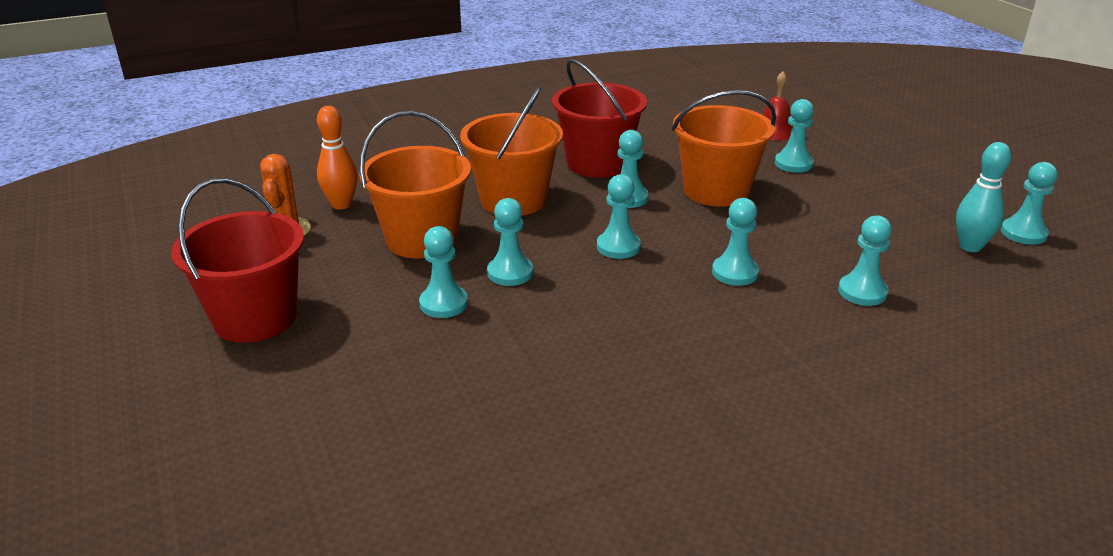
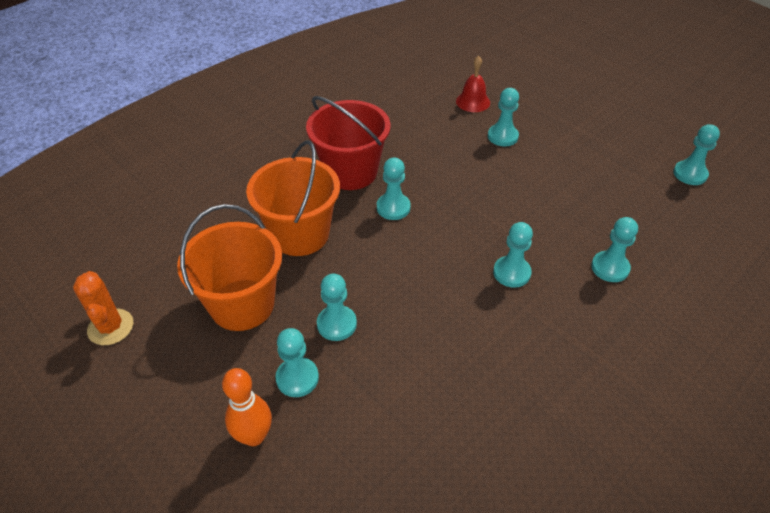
camera: 20 degrees left, 15 degrees up
(255, 318) = (134, 449): red bucket -> none
(341, 204) = (148, 280): orange bowling pin -> orange bowling pin (254, 436)
(618, 247) = (410, 268): turquoise pawn -> none
(716, 191) = (458, 182): orange bucket -> none
(970, 246) = (661, 198): turquoise bowling pin -> none

